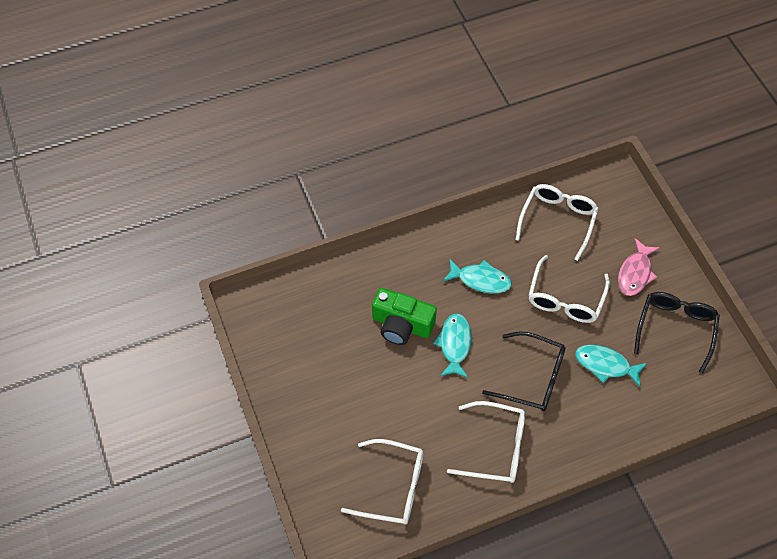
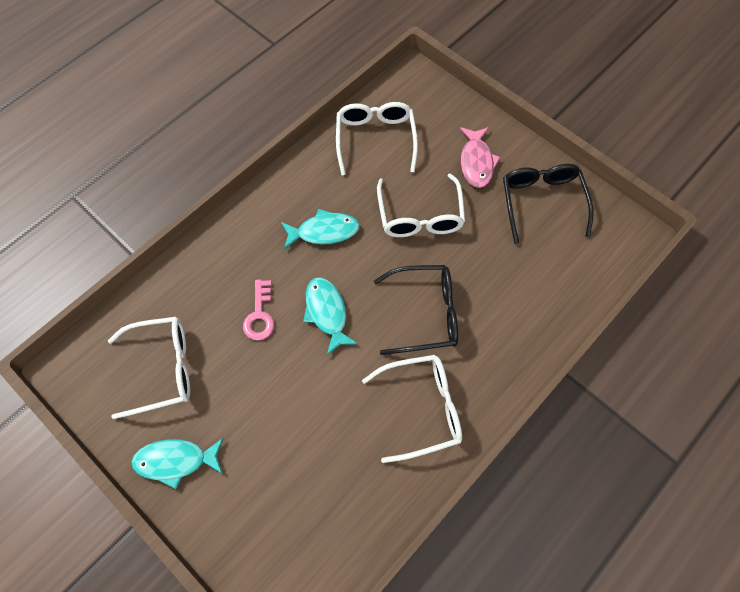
camera: 25 degrees left, 5 degrees up
(393, 487) = (329, 508): white glasses -> white glasses (162, 369)
(401, 325) = (259, 315): green camera -> pink key
(605, 365) = (492, 268): turquoise fish -> turquoise fish (175, 461)

